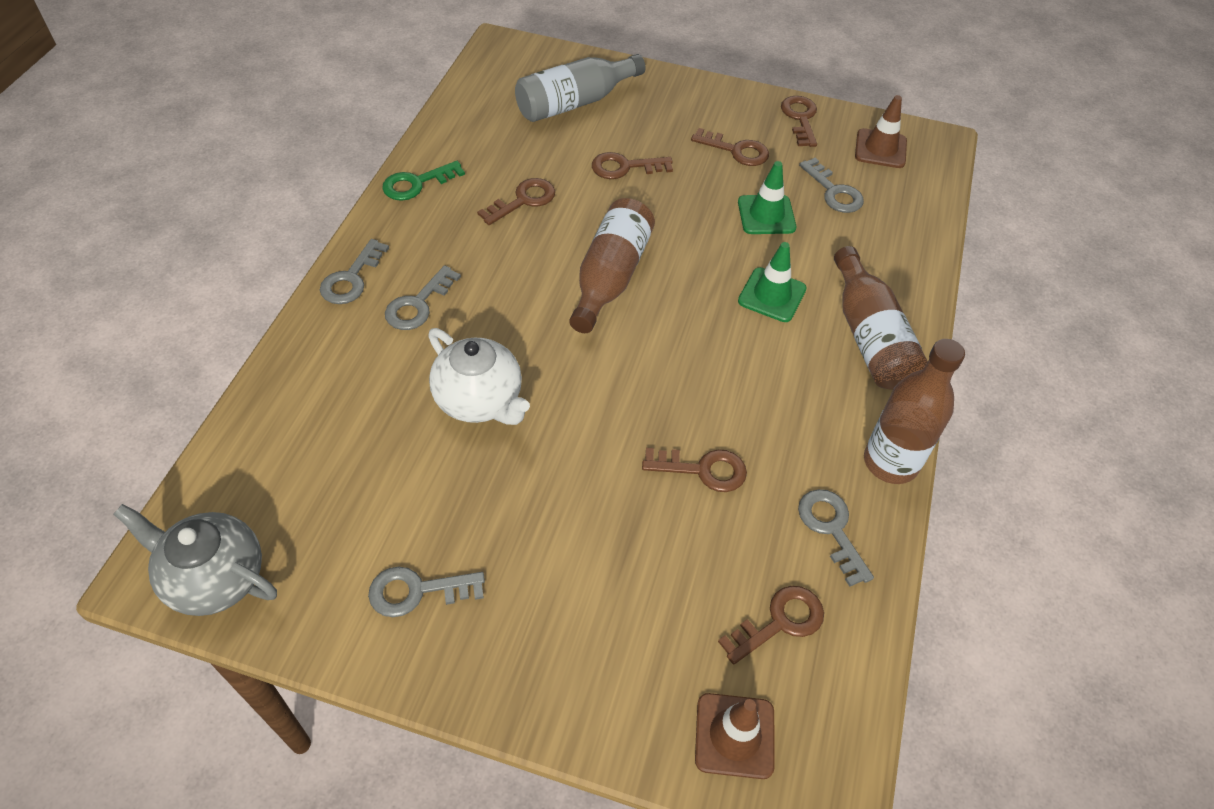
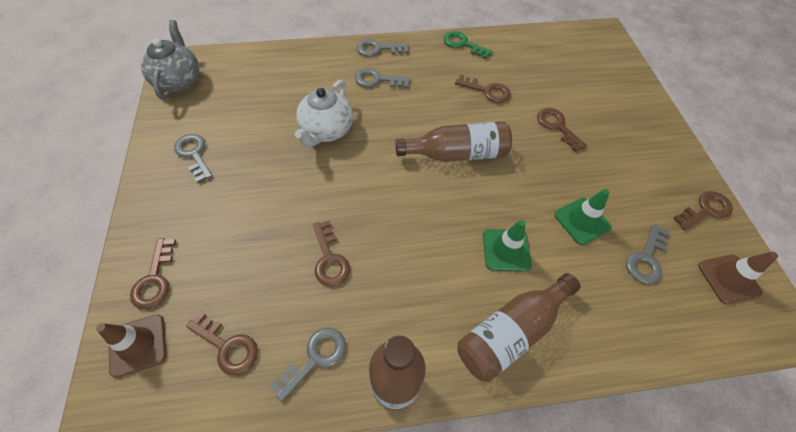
camera: 65 degrees right, 5 degrees up
(575, 102) = (591, 82): grey bottle -> none
(736, 150) = (630, 181): brown key -> brown key (155, 279)

